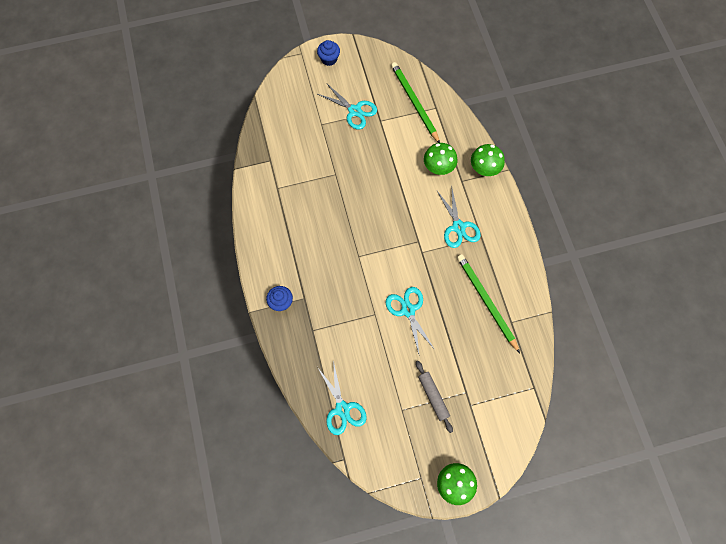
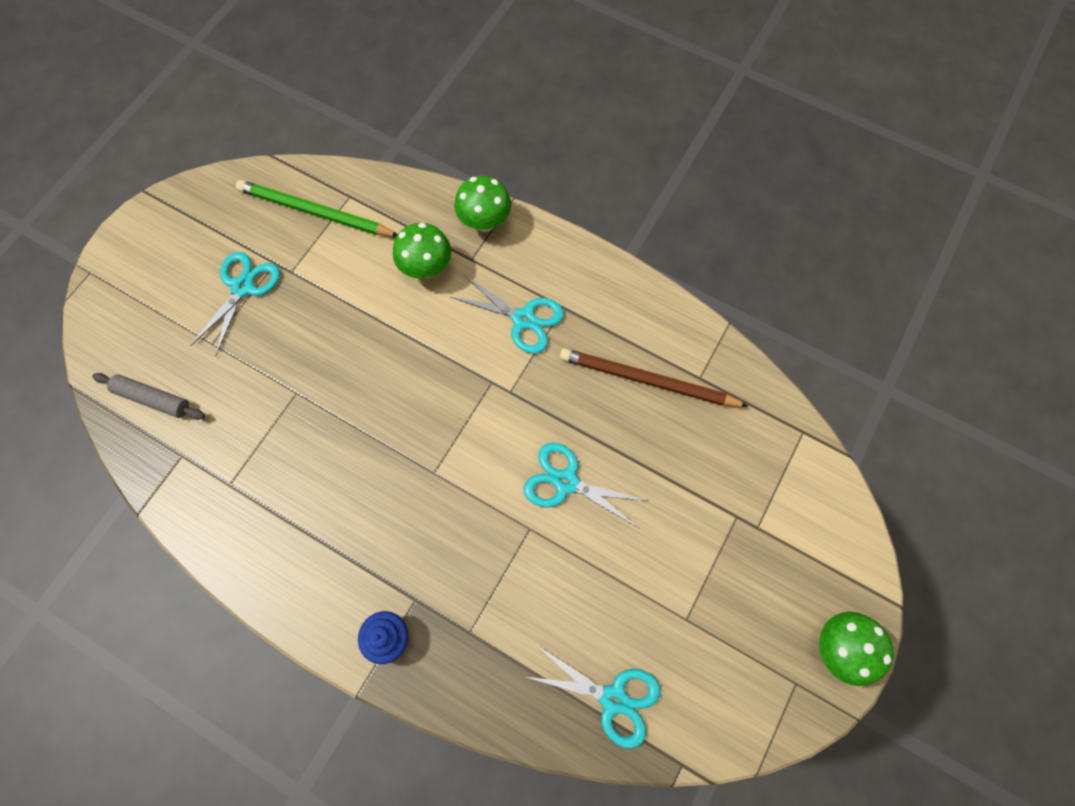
camera: 45 degrees left, 0 degrees up
(329, 59) = (139, 249): blue cupcake -> none
(355, 111) = (243, 287): turquoise scissors -> turquoise scissors turned 60 degrees counterclockwise
(433, 397) = (706, 562): grey rolling pin -> grey rolling pin (153, 399)
(486, 302) = (647, 380): green pencil -> brown pencil

